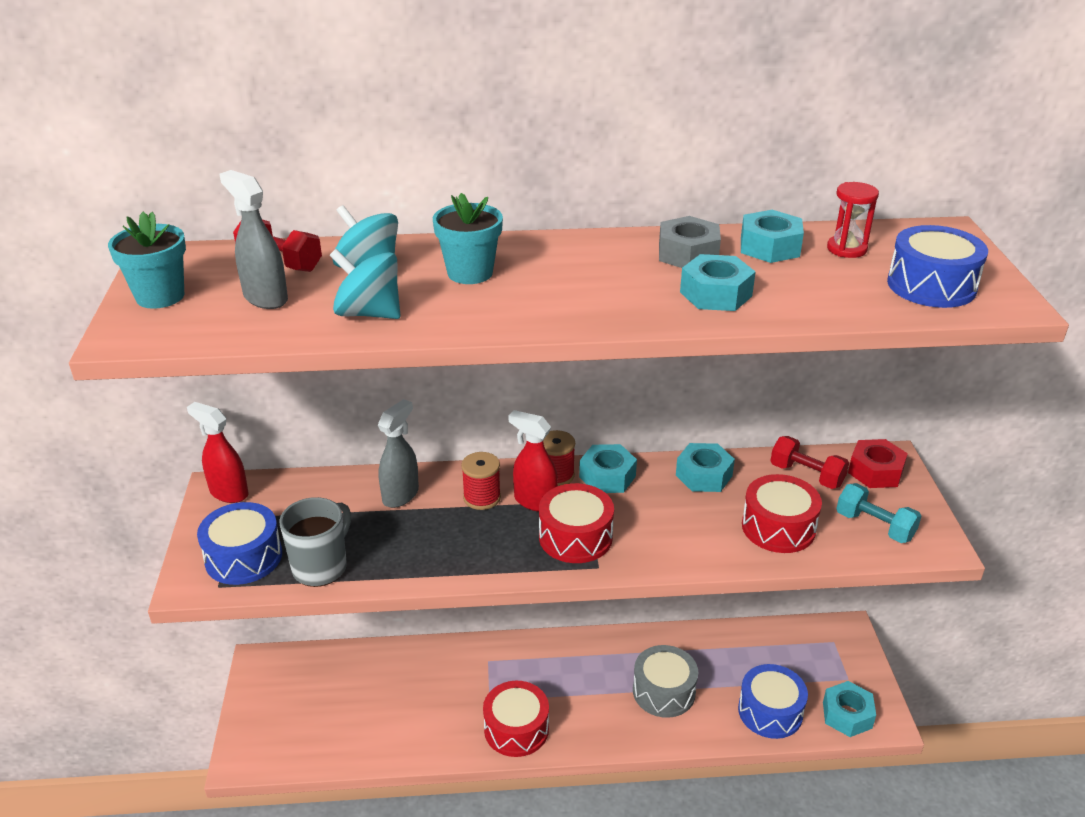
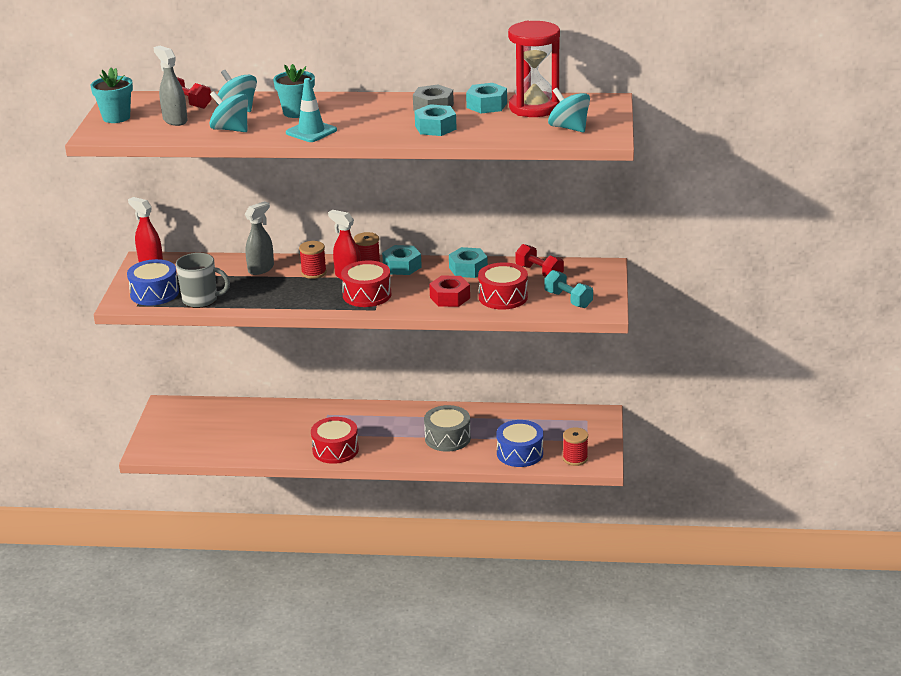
camera: 10 degrees right, 5 degrees down
(321, 567) = (201, 300): grey mug -> grey mug turned 60 degrees clockwise
(510, 312) = (311, 131): none -> turquoise traffic cone
(846, 249) = (534, 108): red hourglass -> red hourglass, size x2.04
(847, 715) = (575, 458): turquoise nut -> red spool
(875, 471) = (588, 272): red nut -> red nut (450, 297)
(931, 286) = (569, 128): blue drum -> turquoise spinning top

